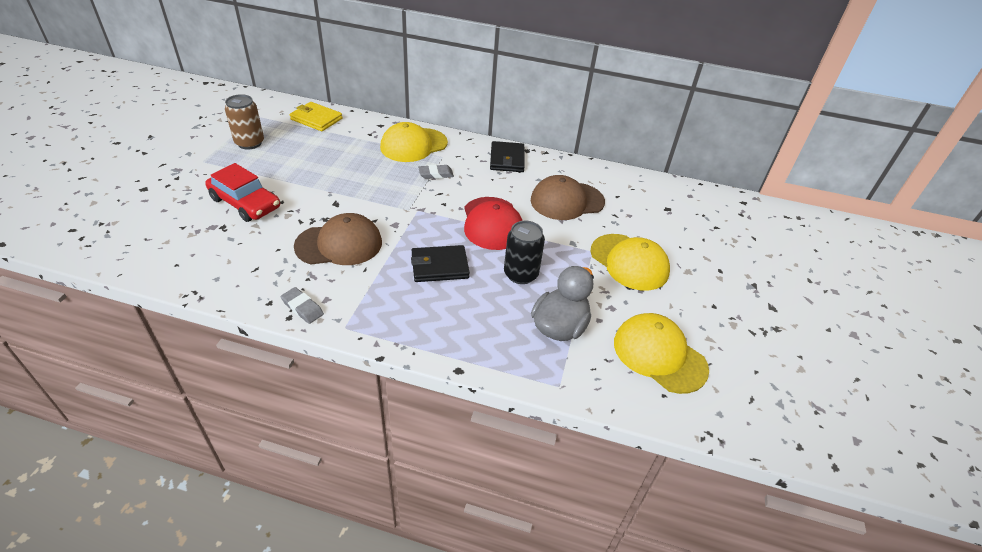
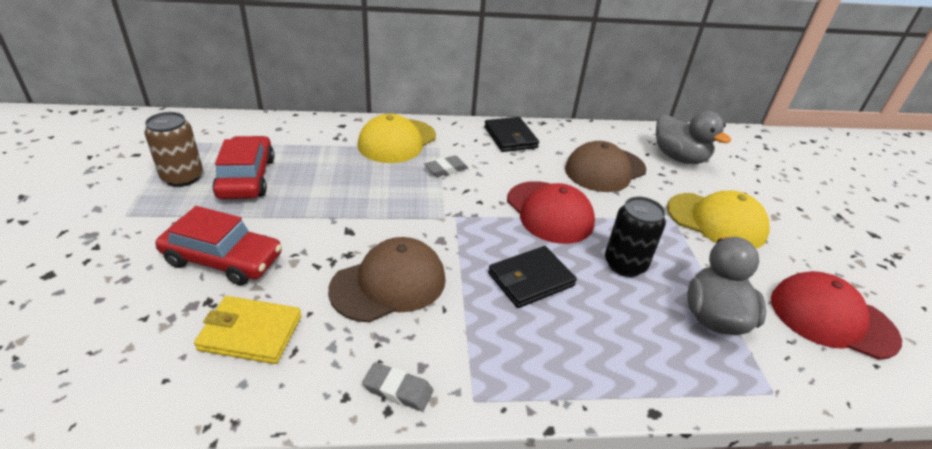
camera: 20 degrees left, 5 degrees down
(290, 152) = (247, 178): none -> red car
(316, 119) = (257, 132): yellow wallet -> yellow wallet (251, 333)
(644, 205) = (679, 157): none -> grey duck
(659, 355) = (832, 318): yellow cap -> red cap

